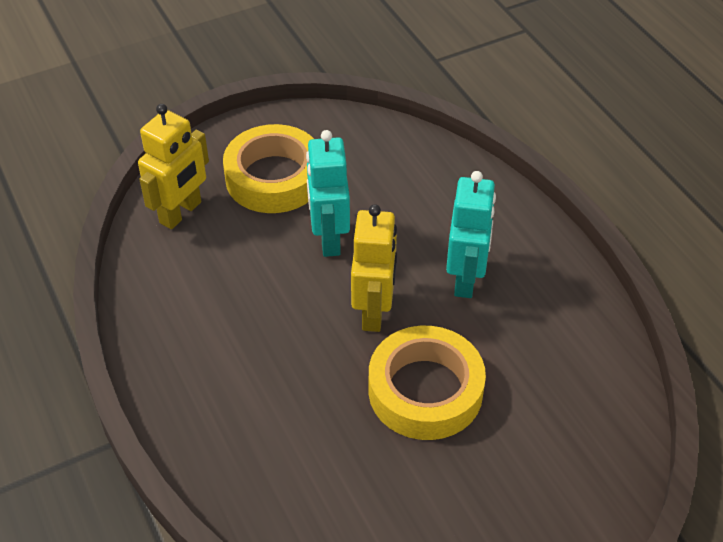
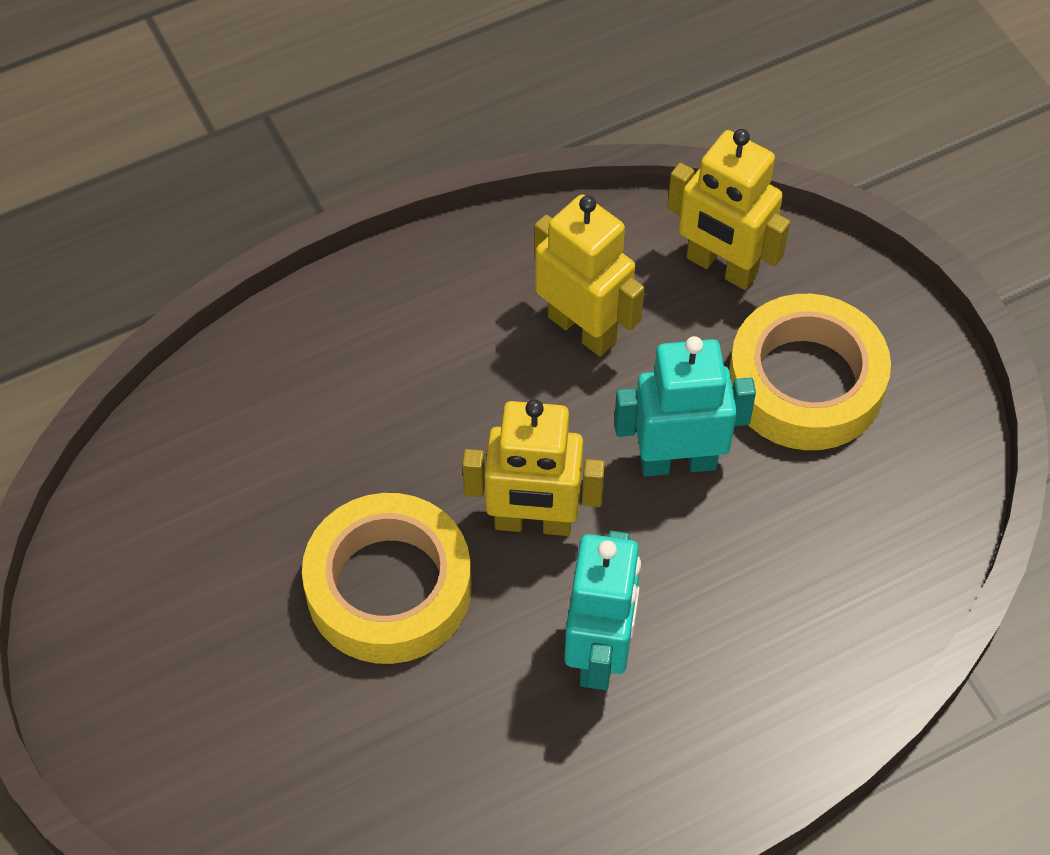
camera: 90 degrees right, 10 degrees up
(222, 284) = (582, 329): none -> yellow robot
(466, 279) = (600, 653): turquoise robot -> turquoise robot turned 90 degrees counterclockwise

